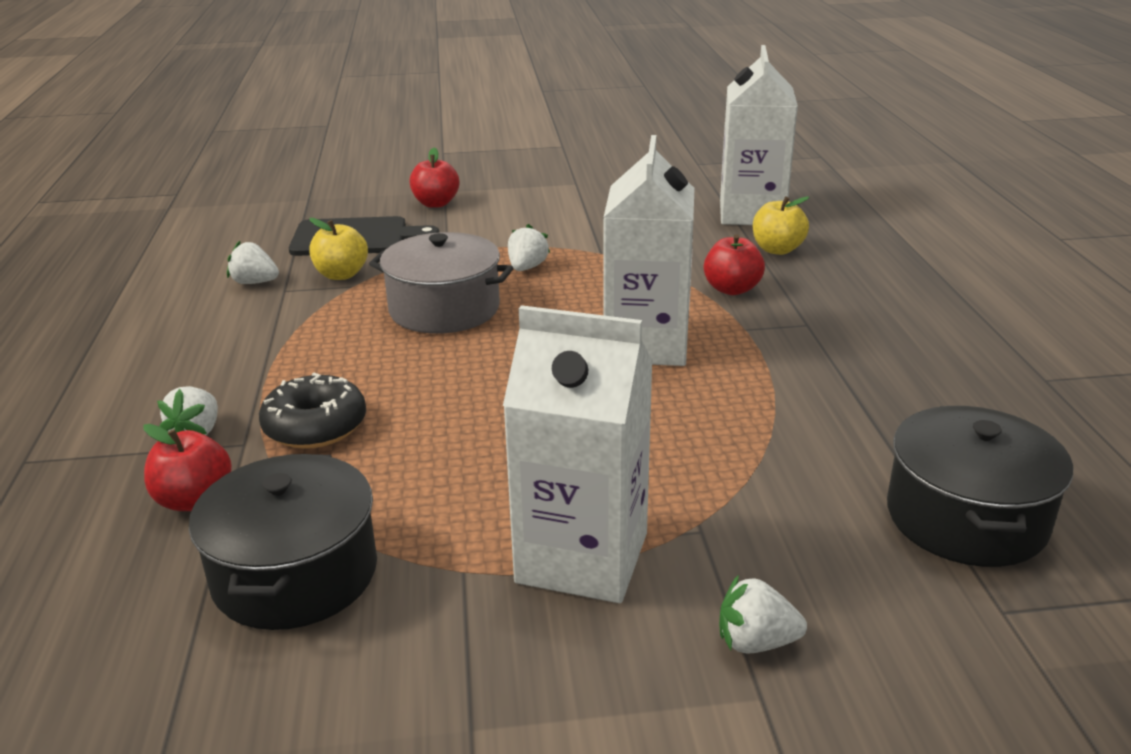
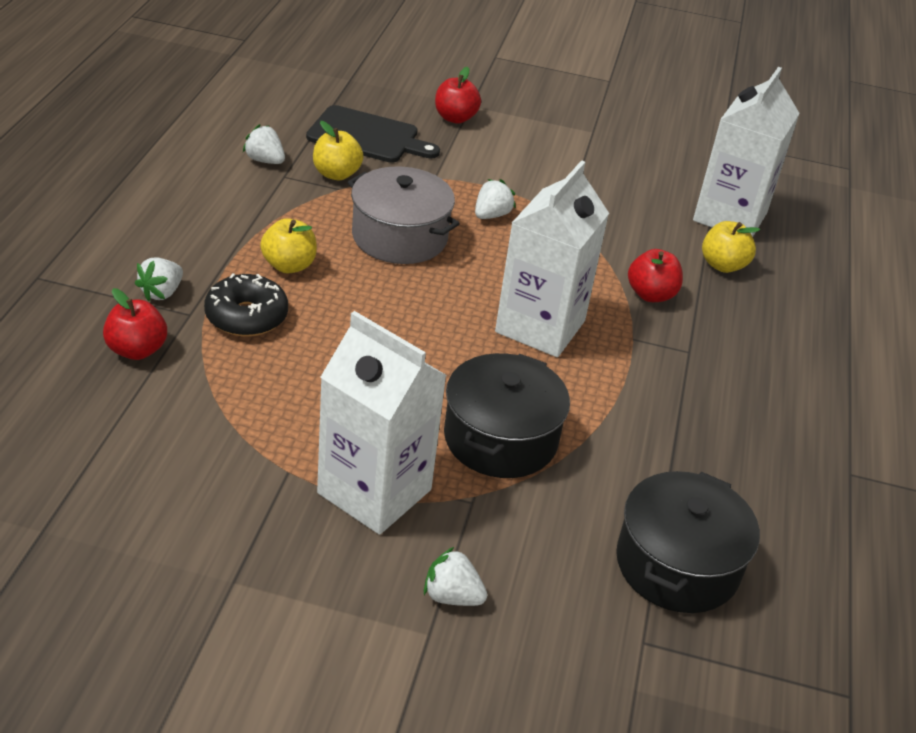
camera: 15 degrees right, 10 degrees up
(295, 574) = (177, 432): black pot -> black pot (500, 438)
(337, 365) = (289, 265): none -> yellow apple

